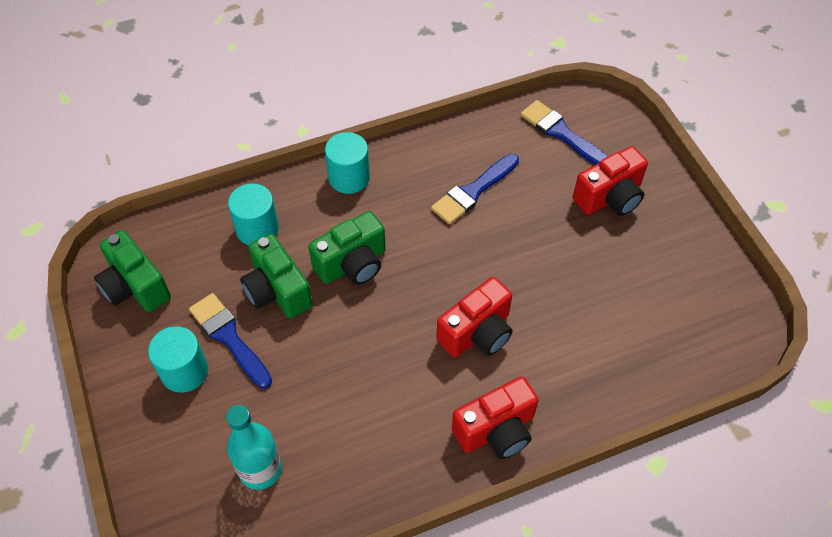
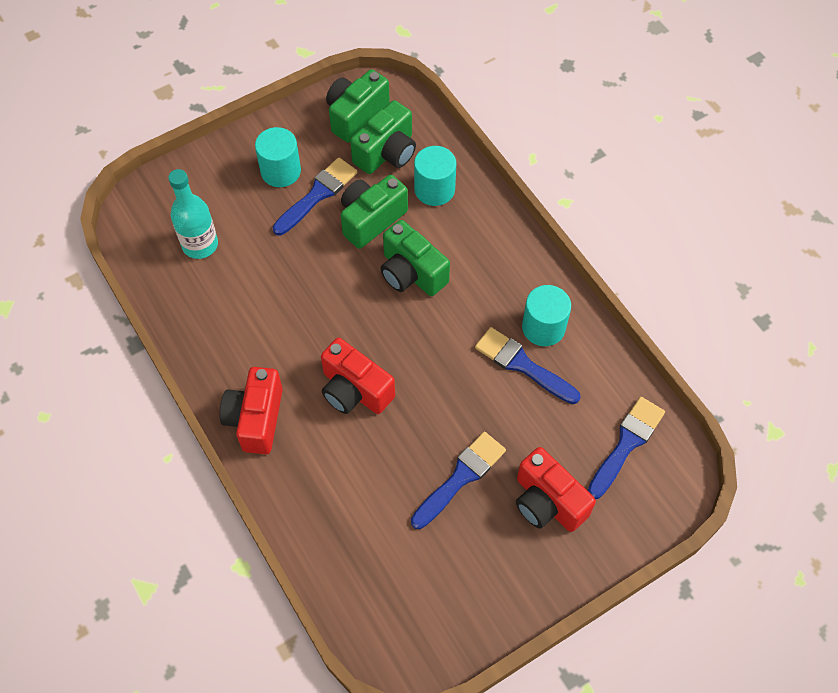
camera: 80 degrees right, 5 degrees up
(196, 264) = (386, 153): none -> green camera
(349, 177) = (512, 251): turquoise cylinder -> turquoise cylinder (543, 327)
(496, 430) = (256, 419): red camera -> red camera turned 45 degrees clockwise
(580, 258) = (460, 477): none -> blue brush

